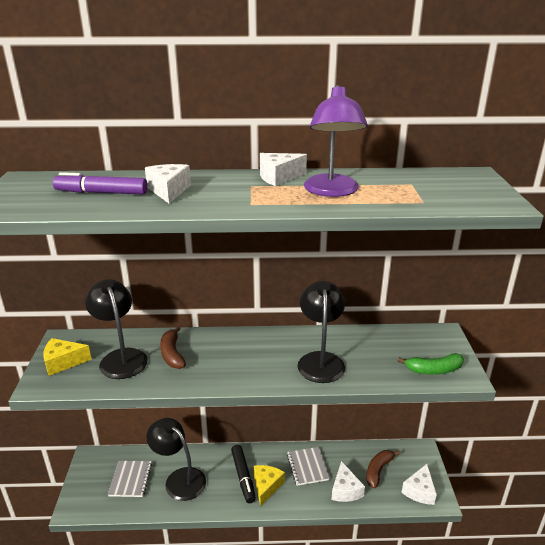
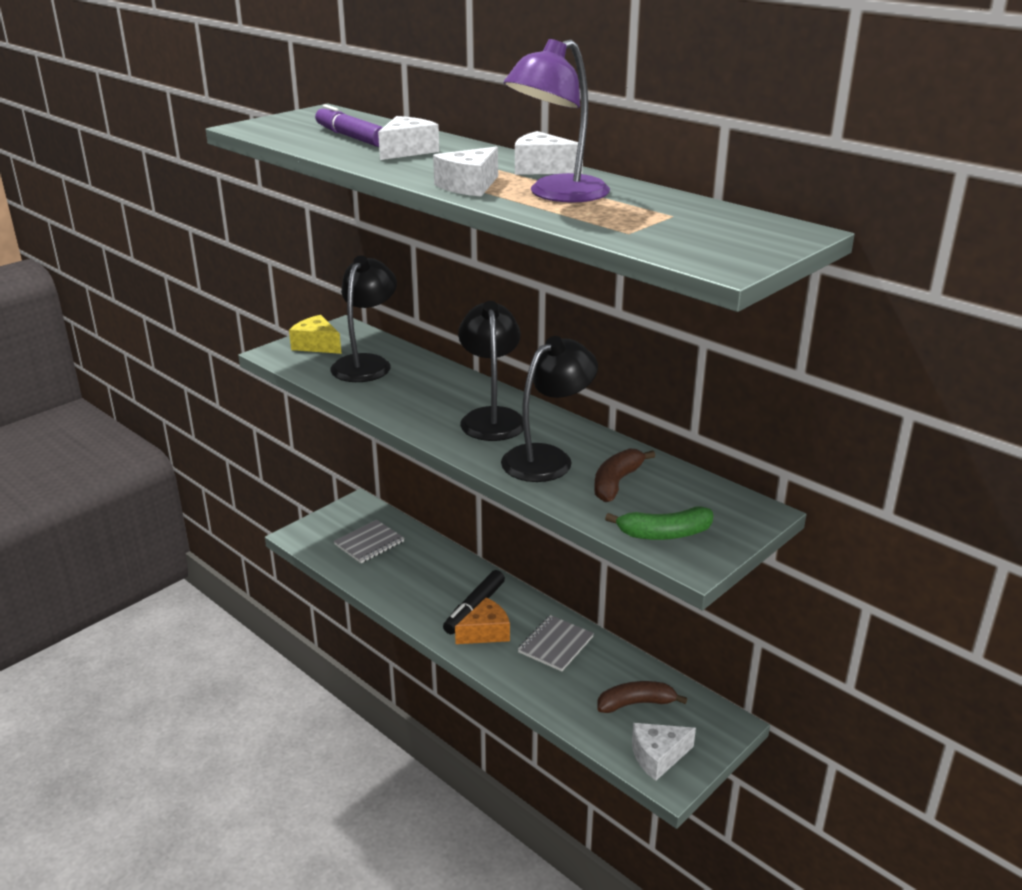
camera: 45 degrees right, 0 degrees up
(172, 354) = (414, 382): brown banana -> brown banana (616, 482)
(179, 479) = (412, 570): black lamp -> black lamp (492, 417)
(266, 486) = (486, 632): yellow cheese -> orange cheese
(345, 490) = (567, 693): white cheese -> white cheese (469, 186)
(433, 370) = (664, 534): green banana -> green banana turned 45 degrees counterclockwise

